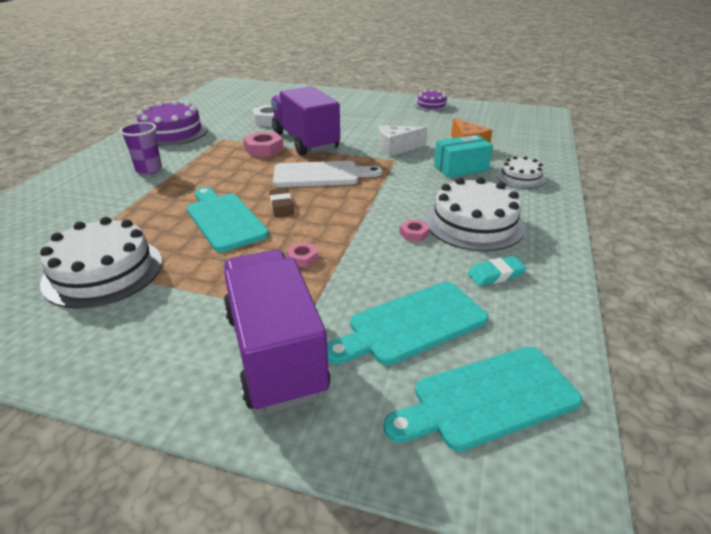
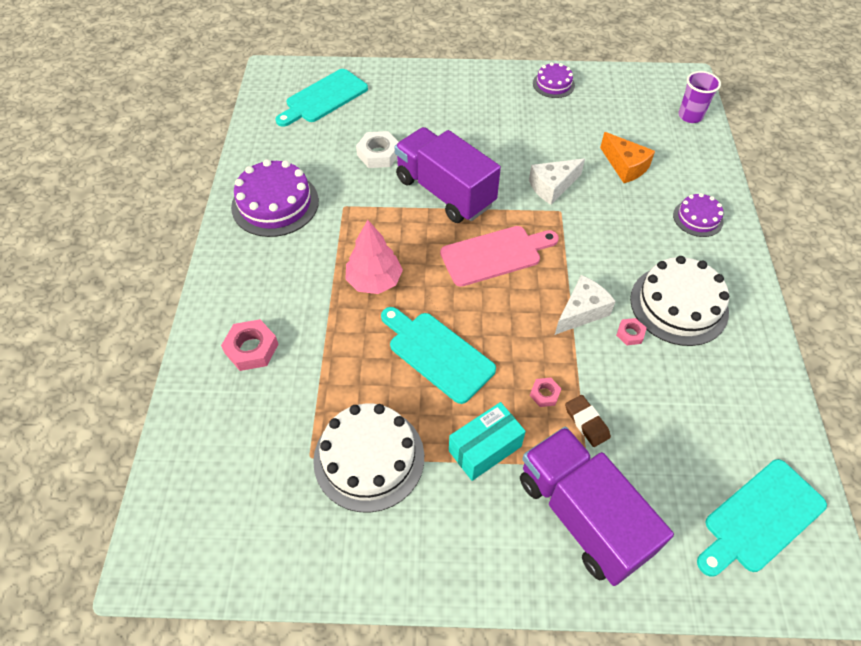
camera: 15 degrees left, 20 degrees up
(149, 169) = (299, 284): purple cup -> purple cup (690, 116)
(209, 175) = (374, 281): none -> pink tree
(264, 149) = (406, 218): pink nut -> pink nut (251, 349)
(281, 205) = (482, 318): brown eraser -> brown eraser (586, 422)
(320, 175) = (495, 255): white cutting board -> pink cutting board
(375, 214) = (581, 311): none -> white cheese
(412, 324) = (676, 454): turquoise cutting board -> turquoise cutting board (324, 98)
(461, 168) = (634, 212): turquoise box -> turquoise box (485, 448)
(496, 274) = (721, 375): turquoise eraser -> none
(520, 178) = (698, 218): white cake -> purple cake

